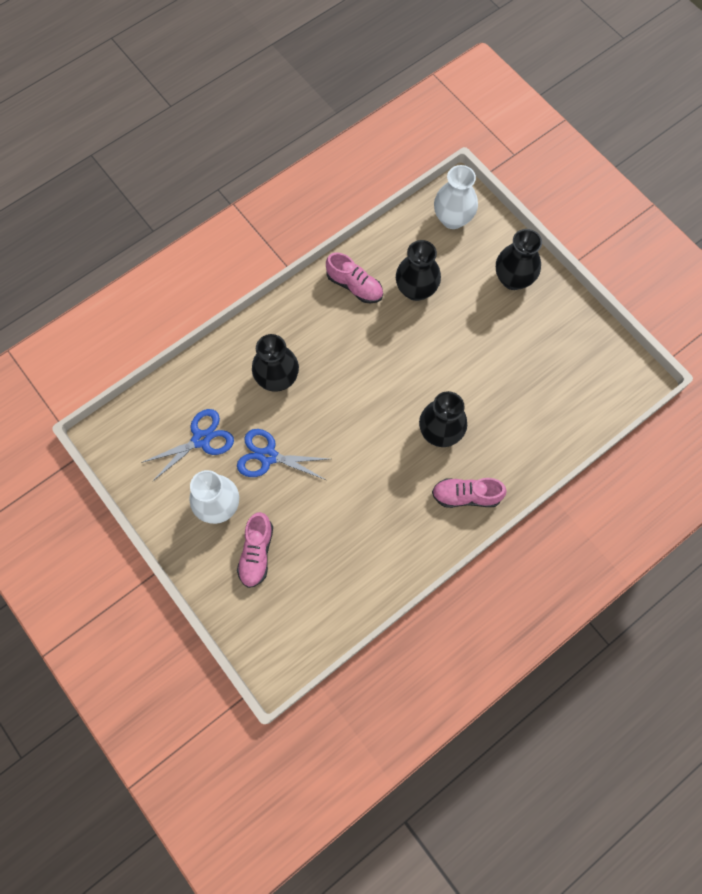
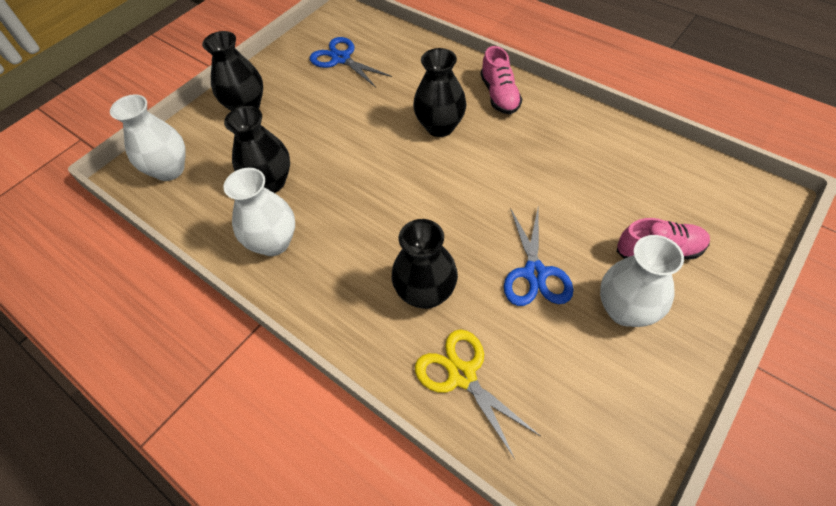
camera: 100 degrees left, 15 degrees down
(201, 439) = (547, 360): blue scissors -> blue scissors (341, 59)
(210, 385) = (462, 375): none -> yellow scissors
(354, 286) = (274, 242): pink shoe -> white vase

